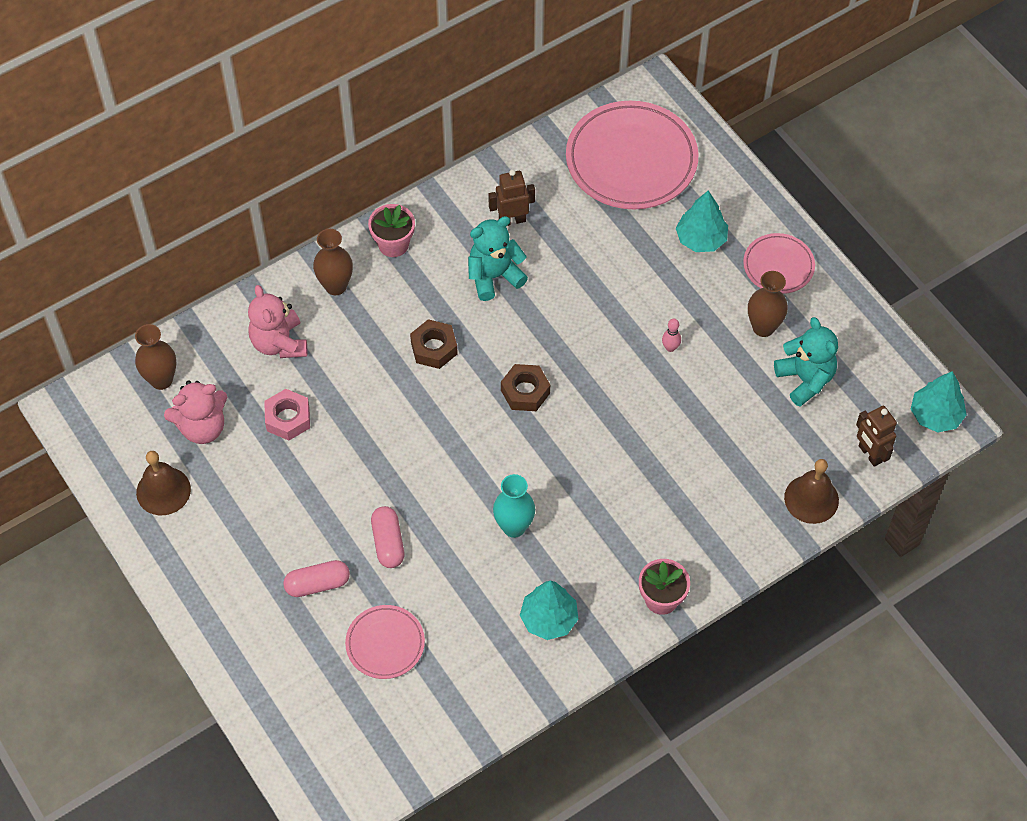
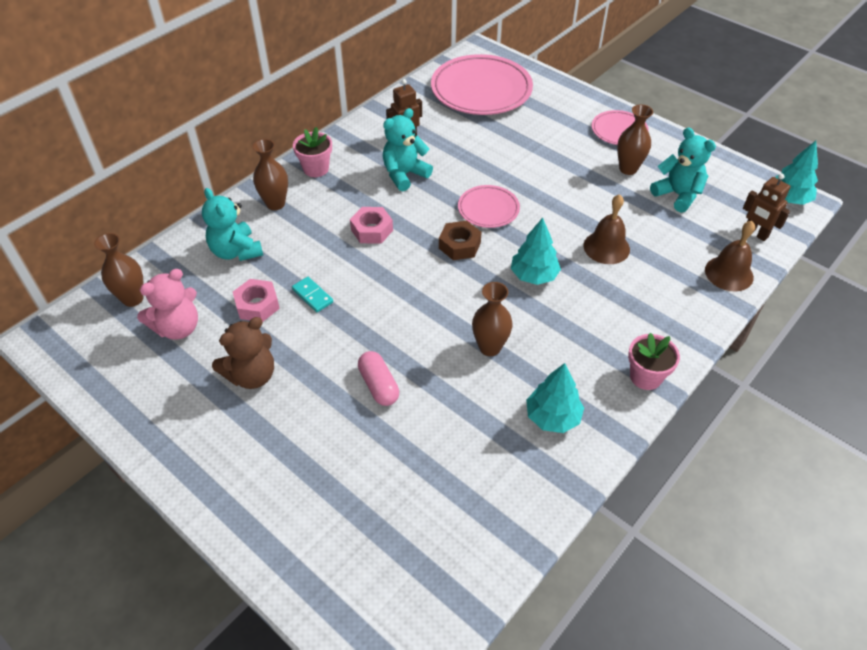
camera: 15 degrees left, 10 degrees down
(163, 491) = (149, 388): brown bell -> brown bell (606, 247)
(266, 501) = (252, 375): none -> brown teddy bear
(279, 343) = (236, 251): pink teddy bear -> turquoise teddy bear
(317, 584) = (321, 437): pink capsule -> none
(348, 420) = (312, 296): none -> turquoise domino
(385, 644) = (404, 476): pink plate -> pink plate (488, 209)
(434, 348) = (372, 230): brown nut -> pink nut
(514, 527) = (490, 347): turquoise vase -> brown vase
(670, 347) = (563, 194): pink bowling pin -> none
(701, 239) = (554, 125): turquoise tree -> turquoise tree (534, 275)

